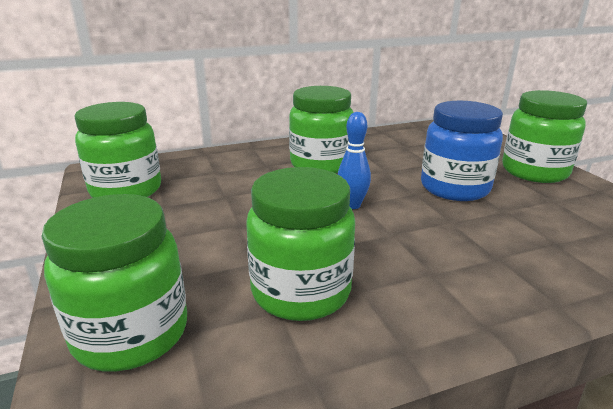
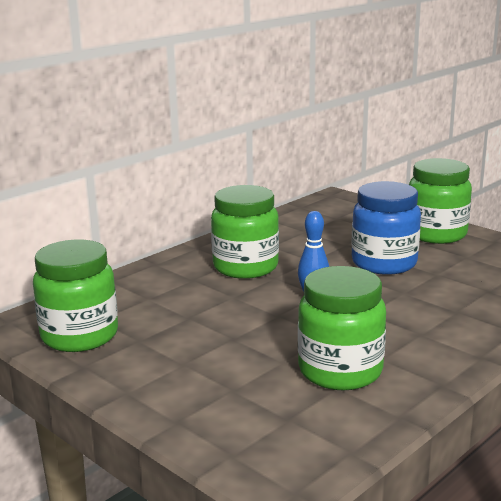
camera: 25 degrees left, 5 degrees down
(131, 333) = (246, 431): green jar -> none

